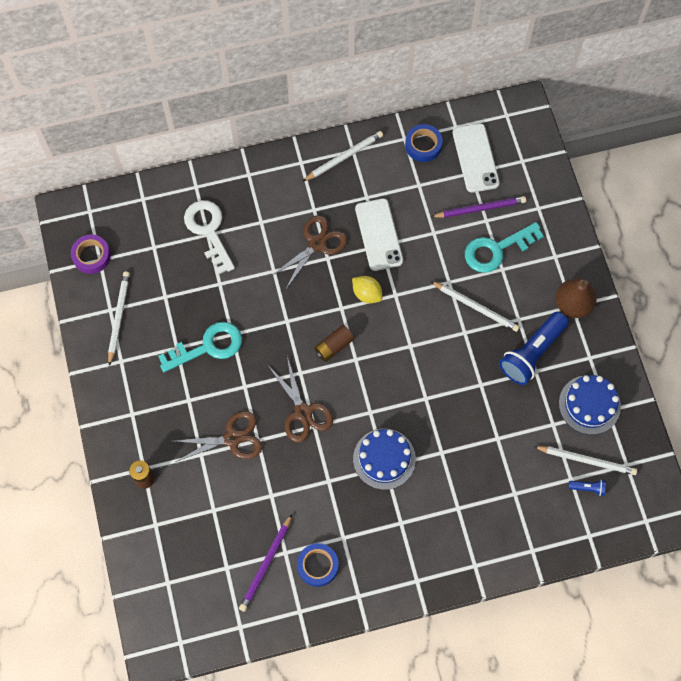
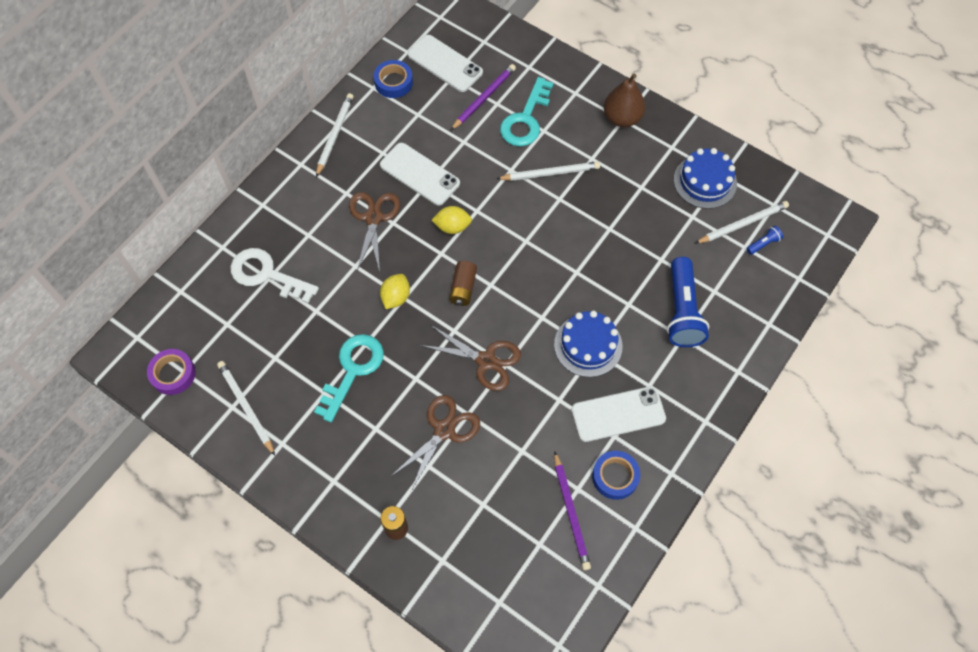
camera: 40 degrees left, 5 degrees down
(281, 316) = (396, 297): none -> yellow lemon
(360, 525) = (618, 414): none -> white phone
(532, 353) = (626, 176): blue flashlight -> blue flashlight (682, 311)

